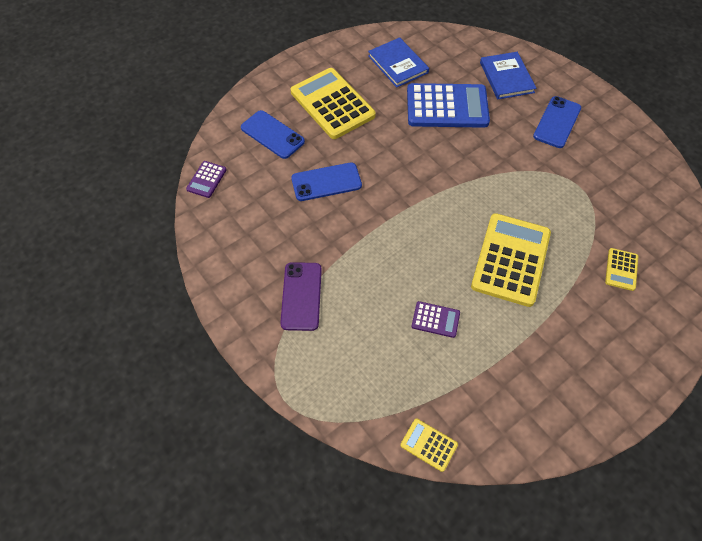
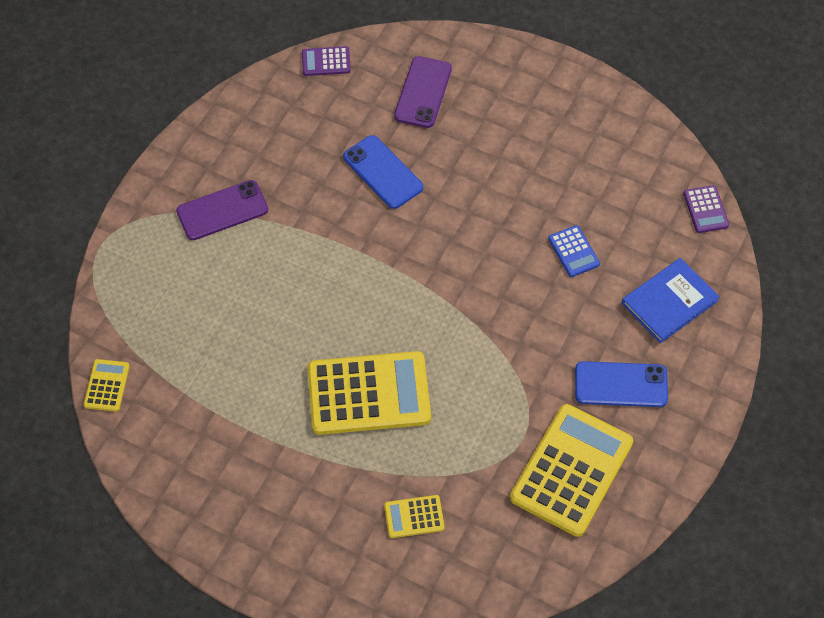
camera: 65 degrees right, 0 degrees up
(272, 134) = (423, 92): blue phone -> purple phone
(332, 104) = (505, 130): yellow calculator -> yellow calculator (571, 470)
(398, 64) = (616, 172): blue book -> none
(435, 319) = (252, 344): purple calculator -> purple calculator (705, 209)
(447, 107) = (573, 251): blue calculator -> blue calculator, size x0.46

